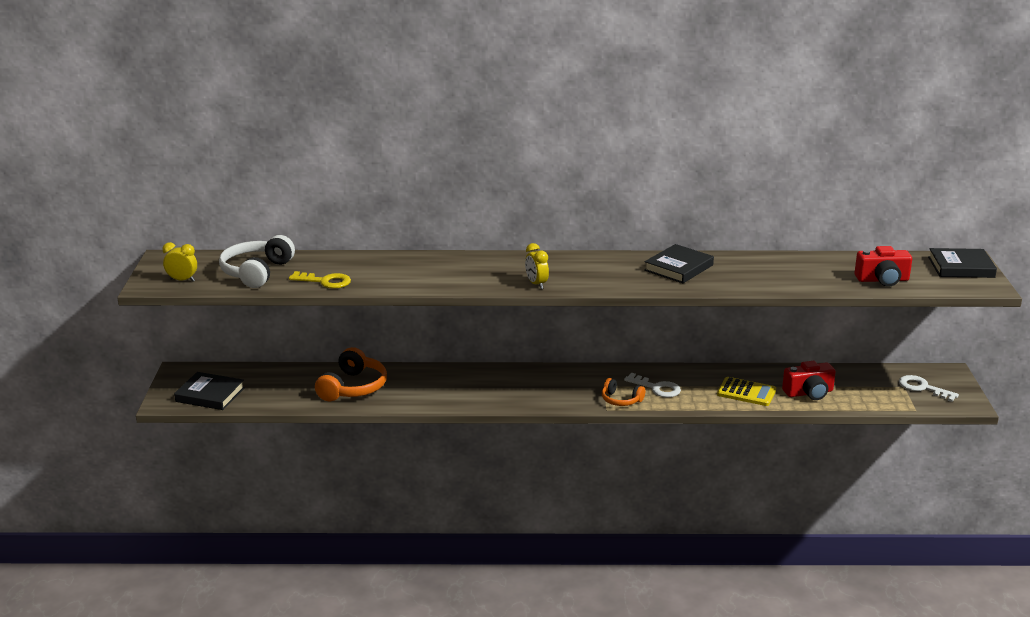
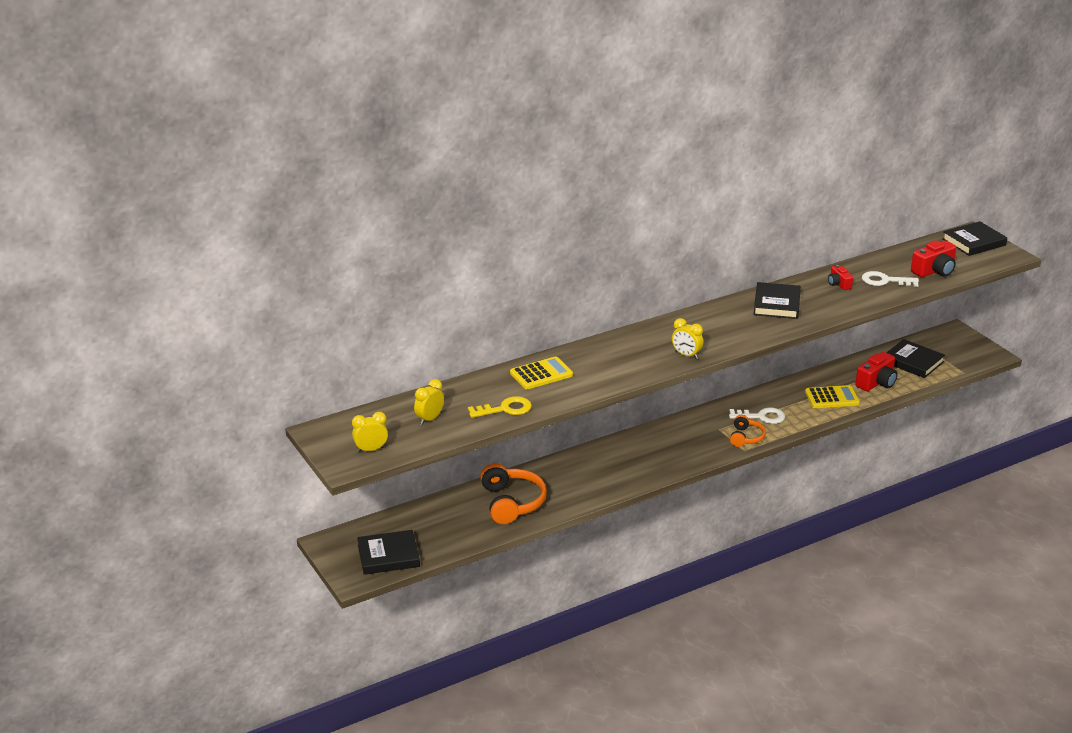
camera: 30 degrees left, 5 degrees up
(256, 272) = (429, 419): white headphones -> yellow clock
(391, 265) = (541, 374): none -> yellow calculator
(621, 400) = (746, 437): orange headphones -> orange headphones turned 75 degrees counterclockwise
(764, 267) = (838, 284): none -> red camera
(870, 386) = (913, 362): none -> black book
(922, 388) = (950, 351): white key -> white key (885, 281)

